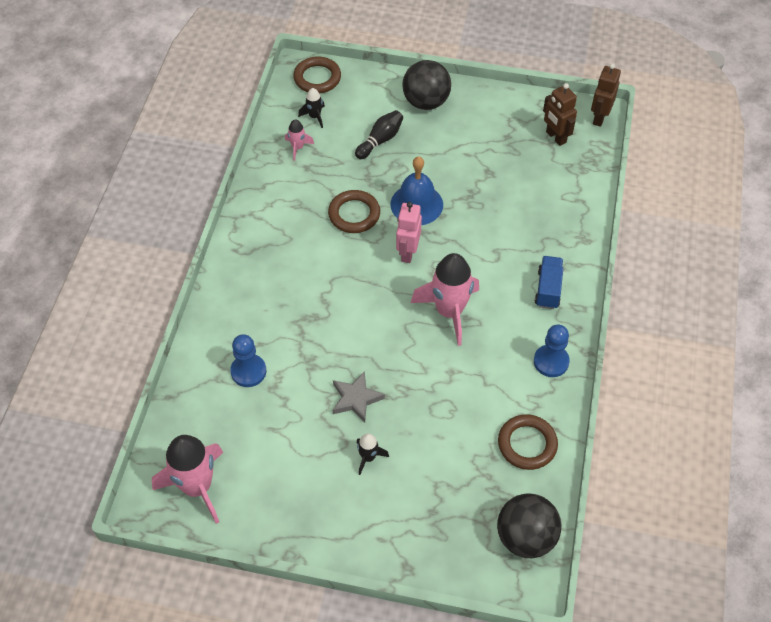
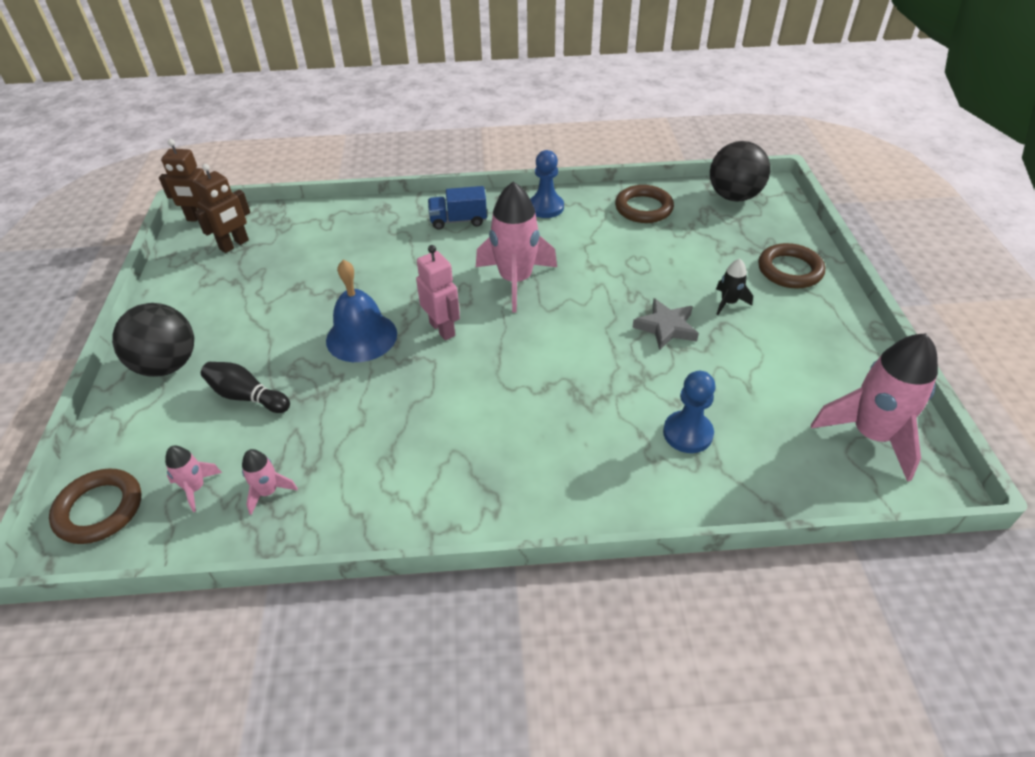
camera: 105 degrees left, 10 degrees down
(314, 116) = (195, 488): black rocket -> pink rocket
(354, 214) = (392, 392): brown ring -> brown ring (789, 270)
(407, 252) = (442, 329): pink robot -> pink robot turned 120 degrees counterclockwise

